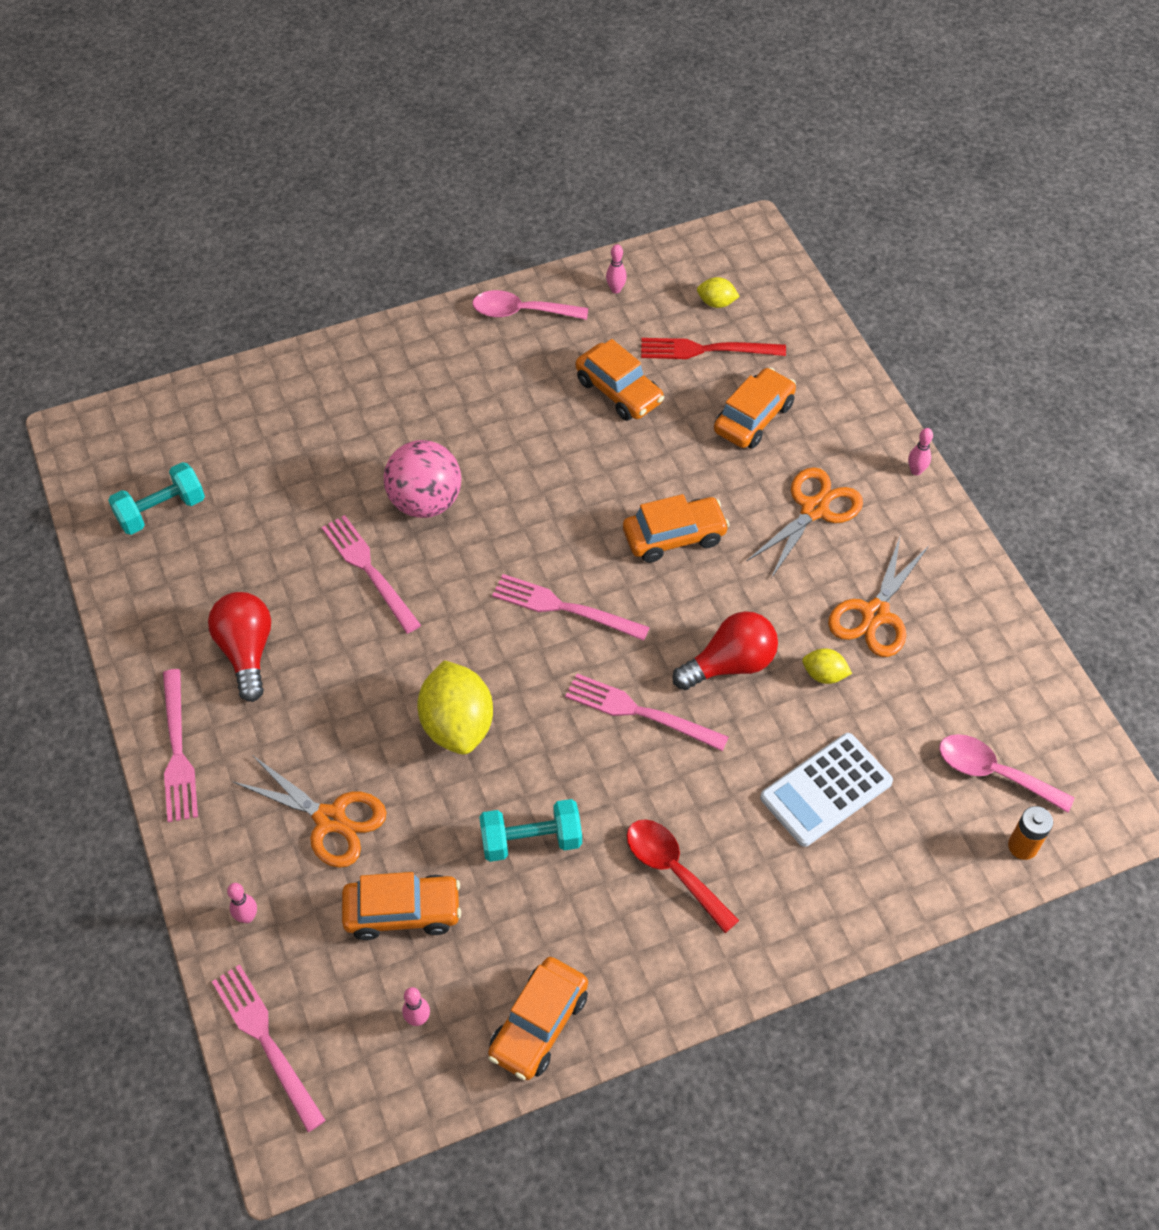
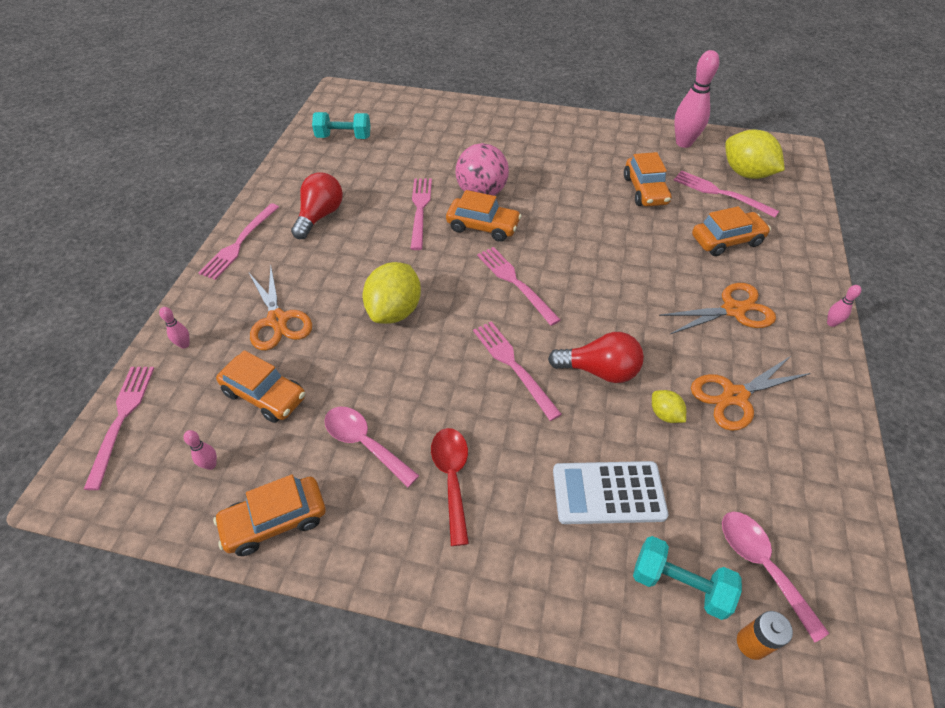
camera: 35 degrees right, 5 degrees down
(521, 312) = (616, 131): pink spoon -> pink spoon (364, 443)
(531, 840) = (377, 401): turquoise dumbbell -> turquoise dumbbell (679, 584)
(615, 289) = (683, 143): pink bowling pin -> pink bowling pin, size x2.25
(674, 536) = (619, 279): orange car -> orange car (483, 226)
(706, 350) = (720, 193): red fork -> pink fork
(716, 303) = (746, 173): yellow lemon -> yellow lemon, size x2.08

